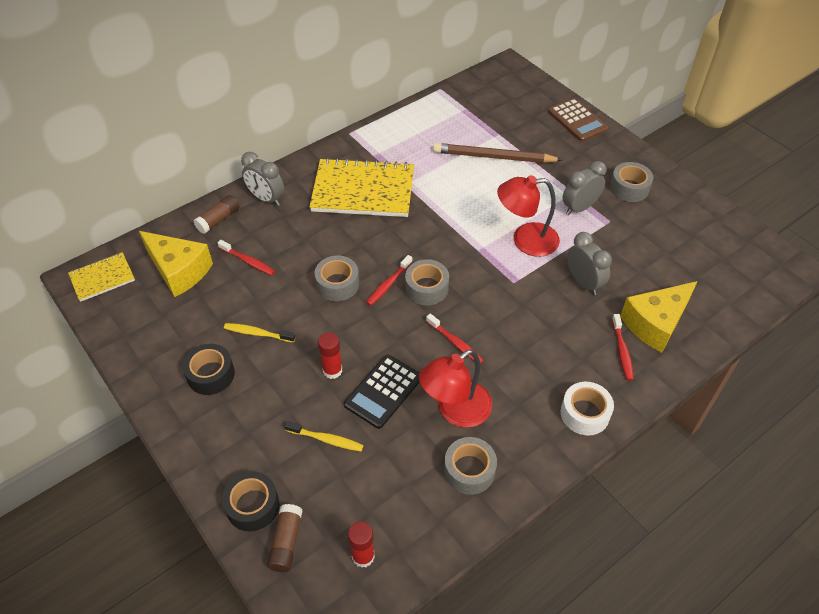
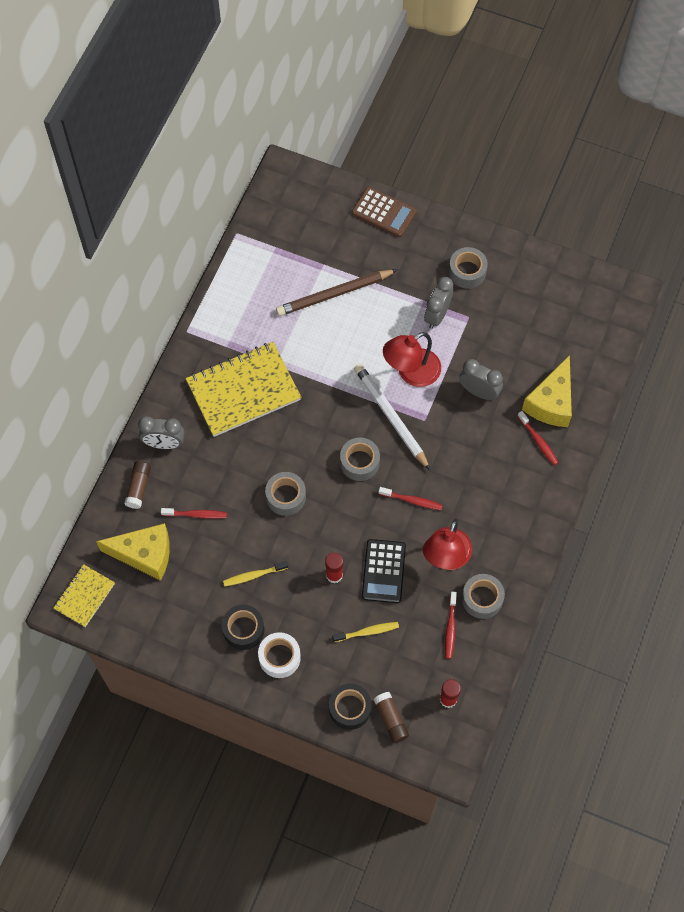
camera: 30 degrees left, 15 degrees up
(388, 284) = (327, 475): red toothbrush -> red toothbrush (450, 628)
(482, 265) = (390, 416): none -> white pencil
(584, 413) = (537, 509): white tape -> white tape (279, 657)

